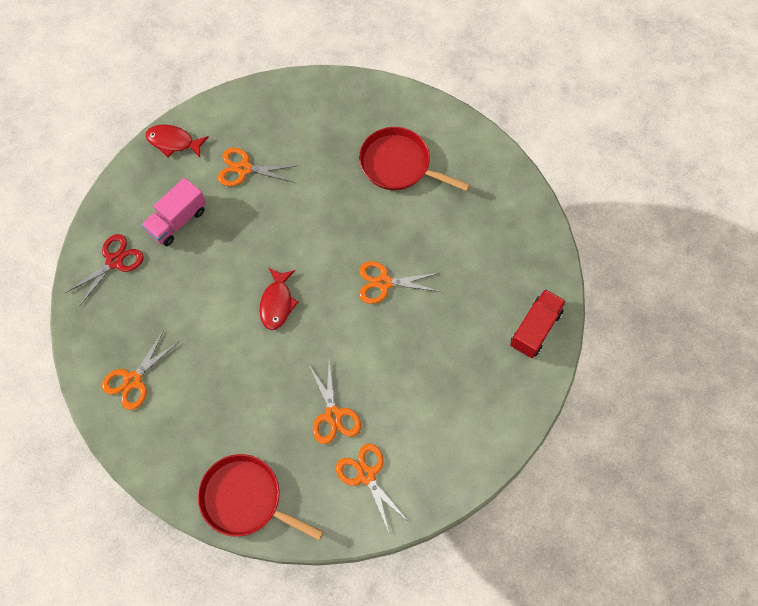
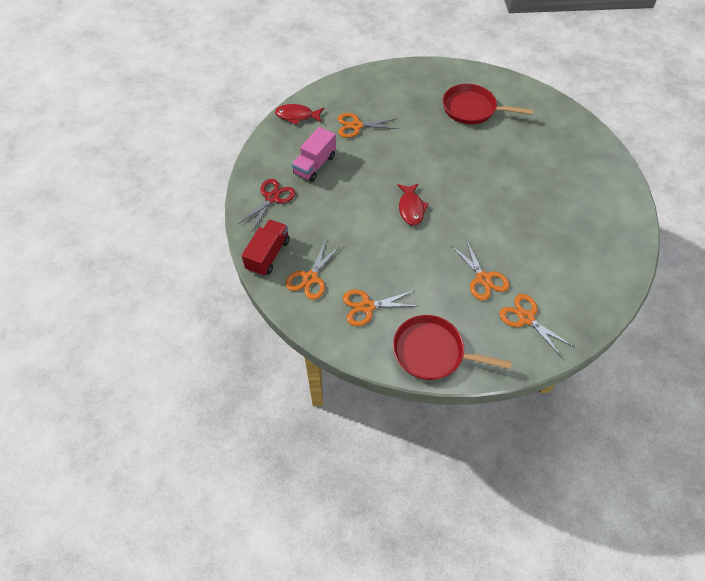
camera: 10 degrees left, 10 degrees down
(384, 282) = (489, 183): orange scissors -> orange scissors (367, 306)
(535, 329) = (616, 198): red truck -> red truck (268, 255)

